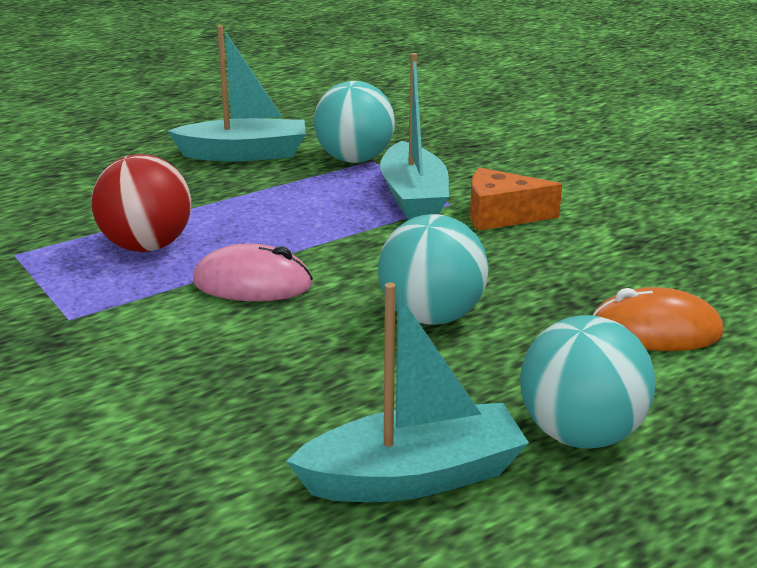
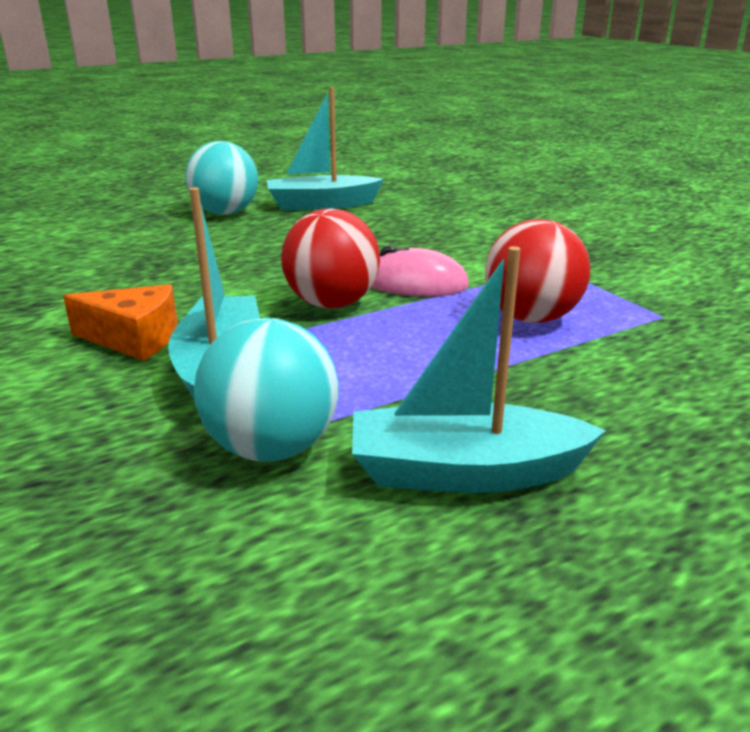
camera: 175 degrees left, 0 degrees up
(341, 254) = (332, 304): none -> red ball
(431, 317) = (274, 259): turquoise ball -> none
(655, 330) = (118, 248): orange mouse -> none

